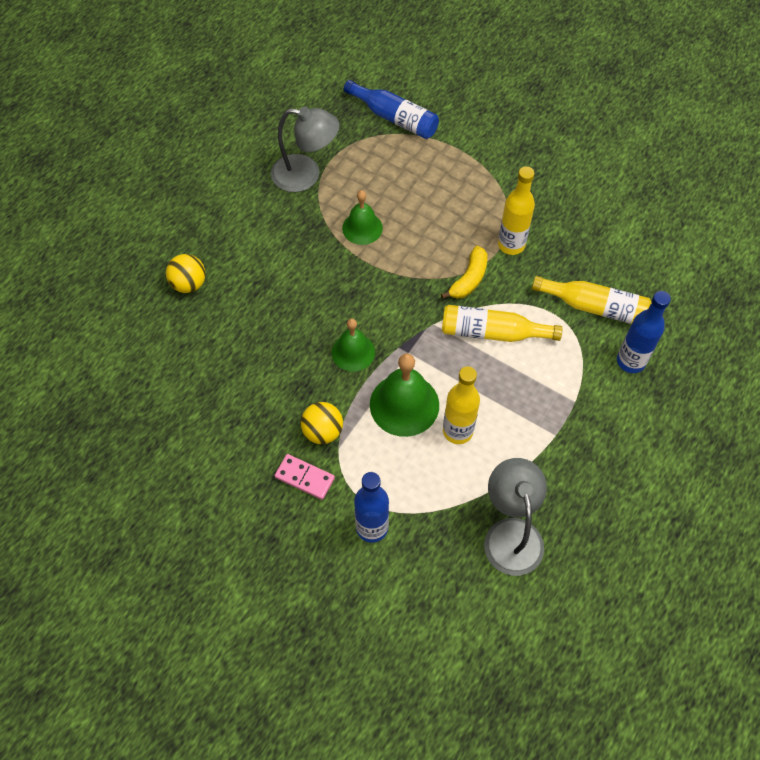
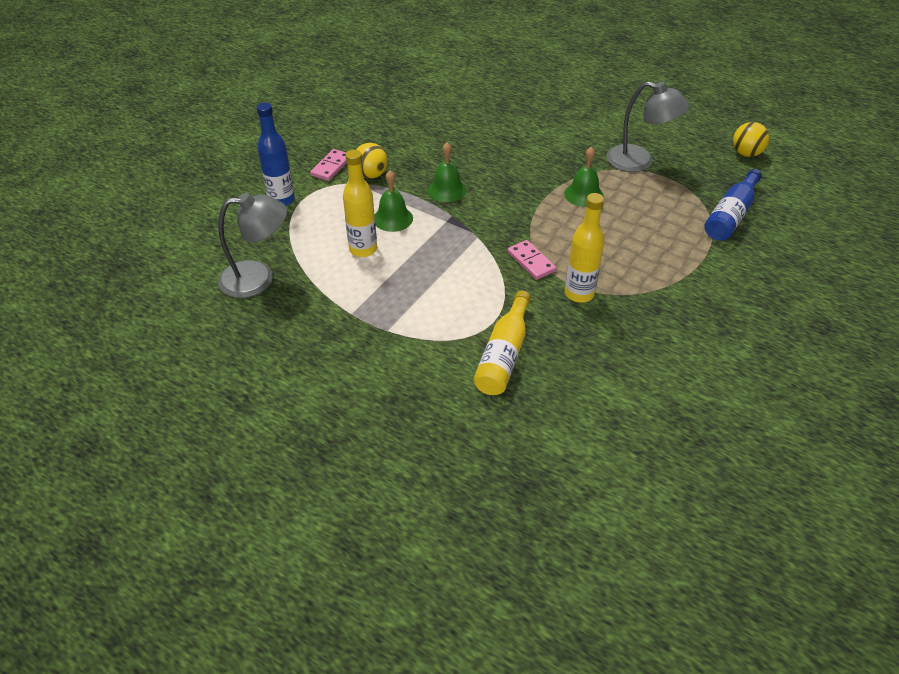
camera: 90 degrees right, 15 degrees down
(189, 284) = (511, 107): yellow ball -> yellow ball (746, 153)
(306, 175) = (639, 161): grey lamp -> grey lamp turned 75 degrees counterclockwise
(404, 404) = (393, 218): green bell -> green bell, size x0.64
(469, 279) = (531, 261): yellow banana -> pink domino
(492, 332) = (469, 275): yellow bottle -> none
(630, 361) = (434, 379): blue bottle -> none

